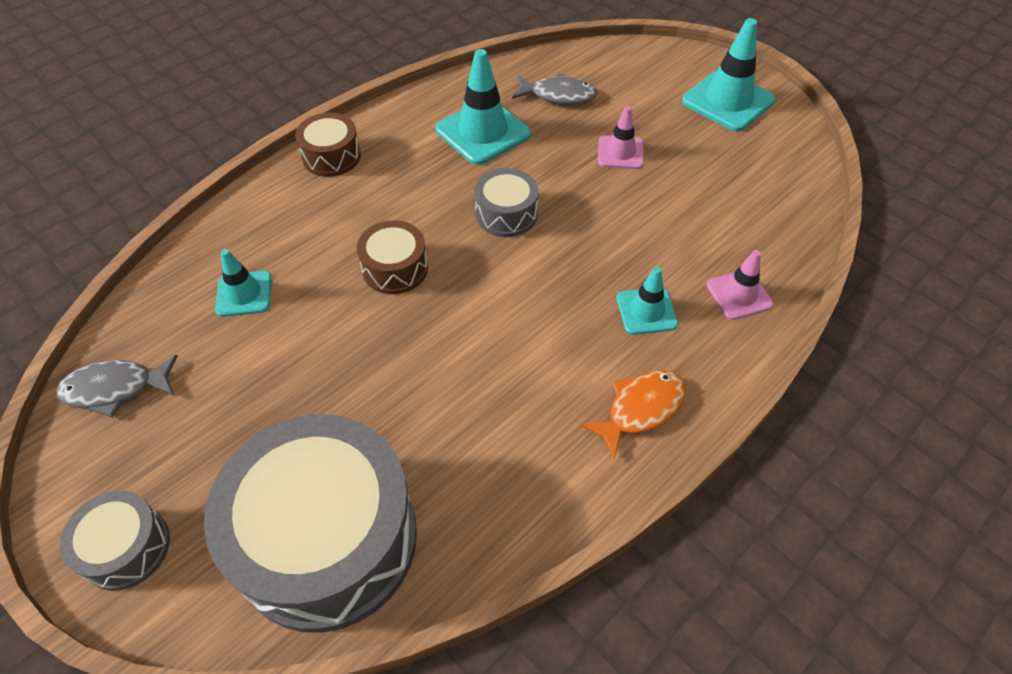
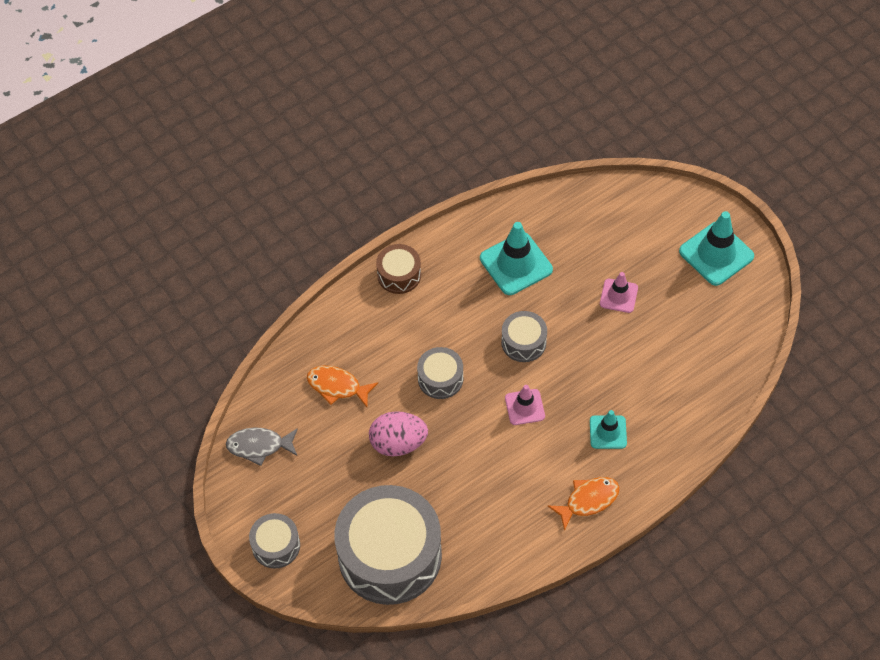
camera: 10 degrees right, 5 degrees up
(244, 294) = (337, 386): turquoise traffic cone -> orange fish
(336, 360) = (398, 443): none -> pink egg
(395, 268) = (440, 378): brown drum -> grey drum
(558, 95) = (581, 233): grey fish -> none
(739, 295) = (675, 427): pink traffic cone -> pink traffic cone (524, 407)

